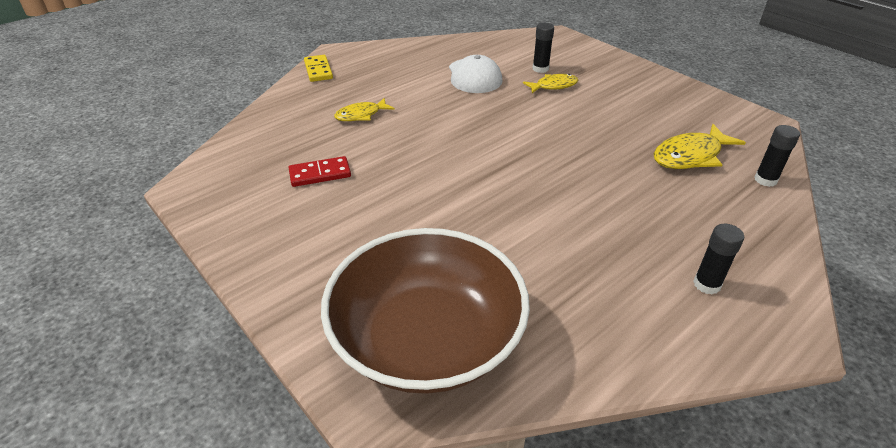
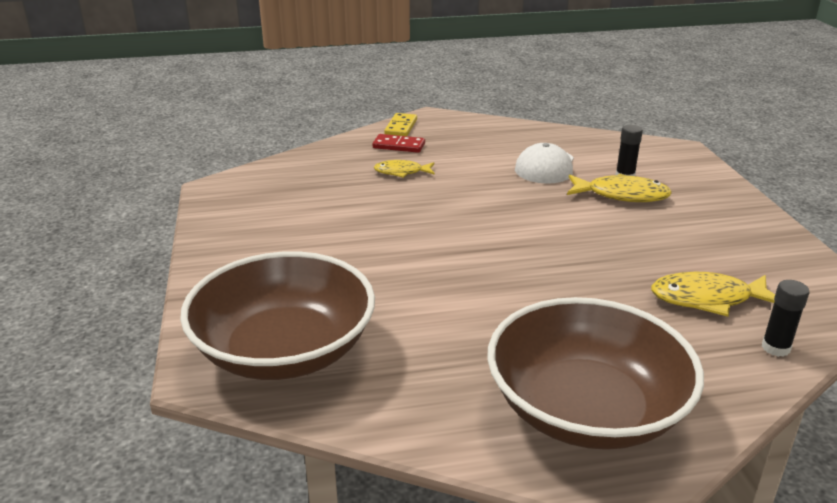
camera: 30 degrees right, 10 degrees down
(320, 174) = (321, 208): red domino -> red domino (399, 146)
(553, 86) = (621, 195): yellow fish -> yellow fish, size x1.57
(706, 284) = (586, 409): black glue stick -> brown bowl

